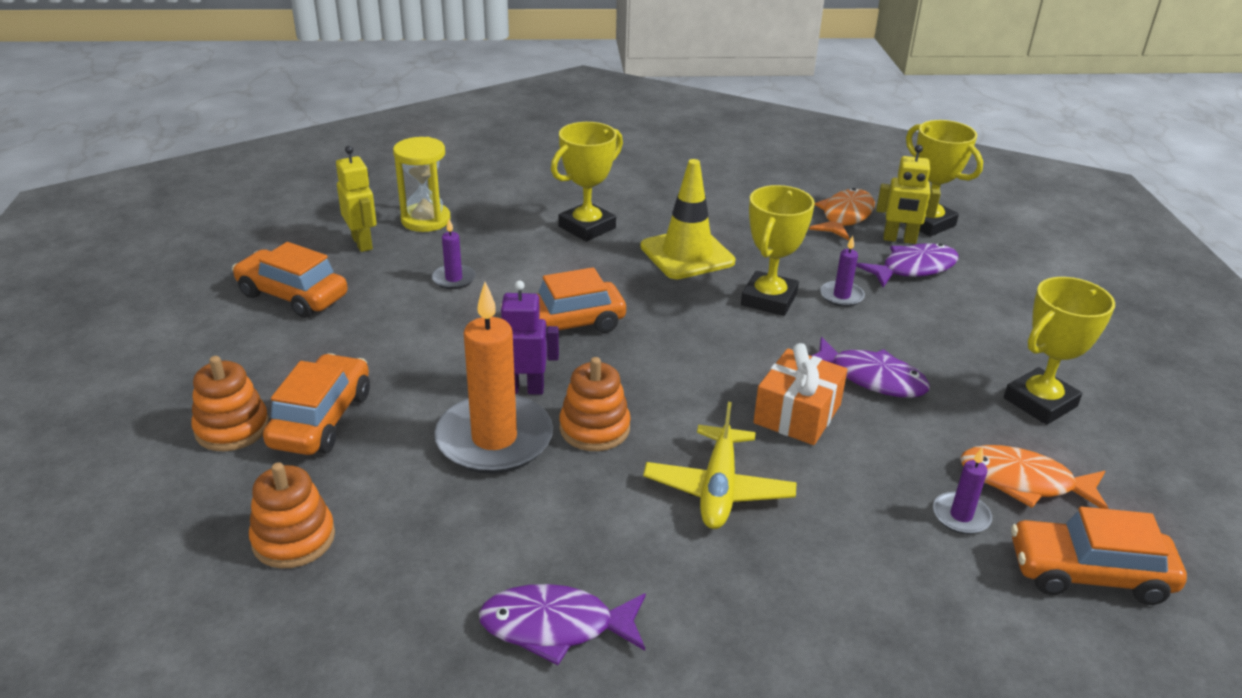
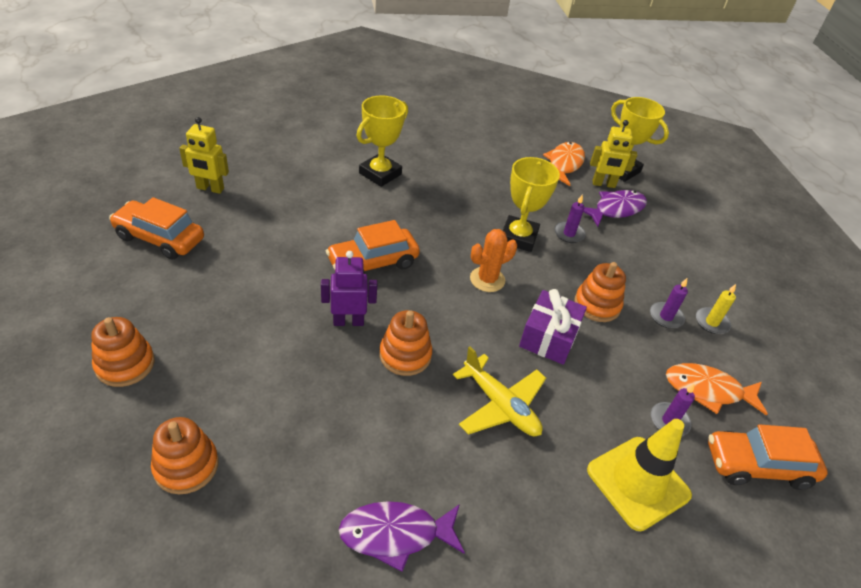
camera: 10 degrees left, 10 degrees up
(321, 419) = (196, 354): orange car -> none
(362, 243) = (210, 189): yellow robot -> yellow robot turned 135 degrees clockwise
(426, 220) = (257, 167): yellow hourglass -> none
(454, 279) = (284, 221): purple candle -> purple candle (666, 317)
(494, 439) = (331, 367): orange candle -> none
(687, 254) = (456, 198): yellow traffic cone -> yellow traffic cone (638, 482)
(718, 346) = (487, 279): none -> orange cactus
(718, 489) = (500, 405): yellow plane -> yellow plane turned 45 degrees counterclockwise
(797, 414) = (548, 337): orange gift -> purple gift
(871, 378) = (597, 305): purple fish -> orange stacking toy
(1040, 402) = (711, 322): yellow trophy -> yellow candle

